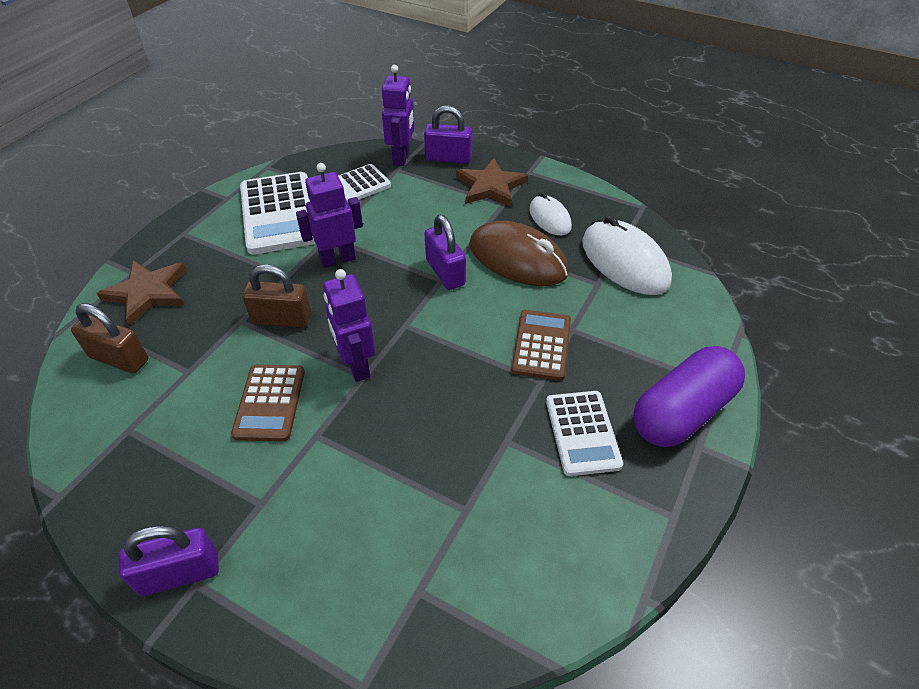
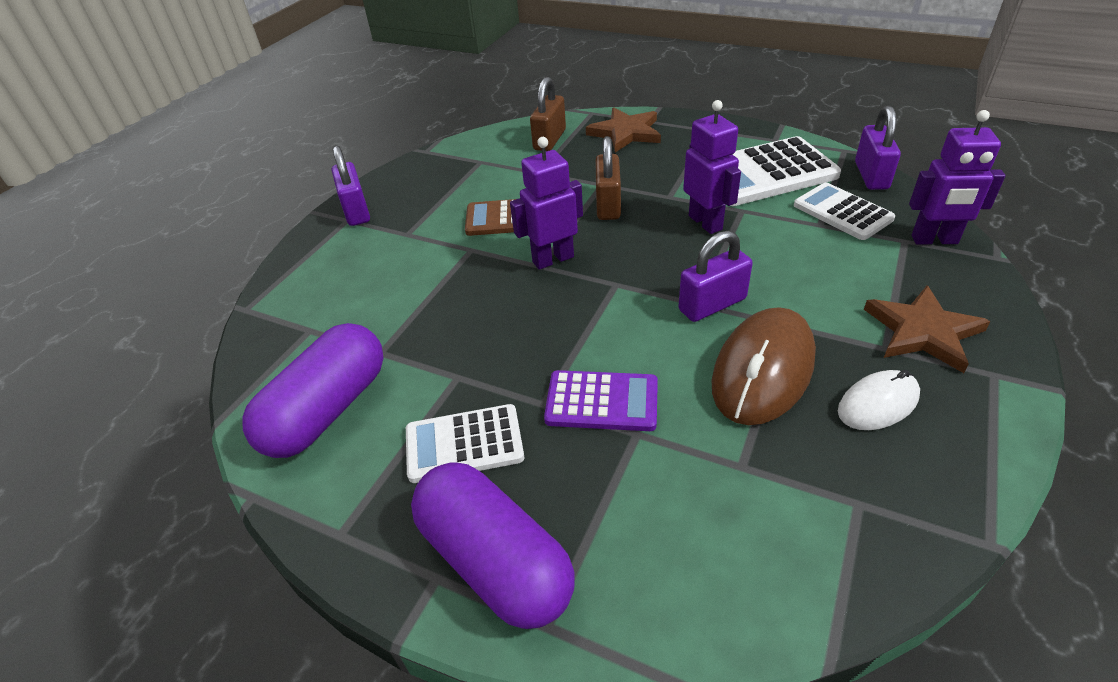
camera: 90 degrees right, 5 degrees down
(448, 158) = (965, 282): purple padlock -> purple padlock (871, 175)
(541, 345) = (602, 401): brown calculator -> purple calculator
(542, 549) = (327, 410): none -> purple capsule
(624, 262) = (807, 504): white mouse -> none

